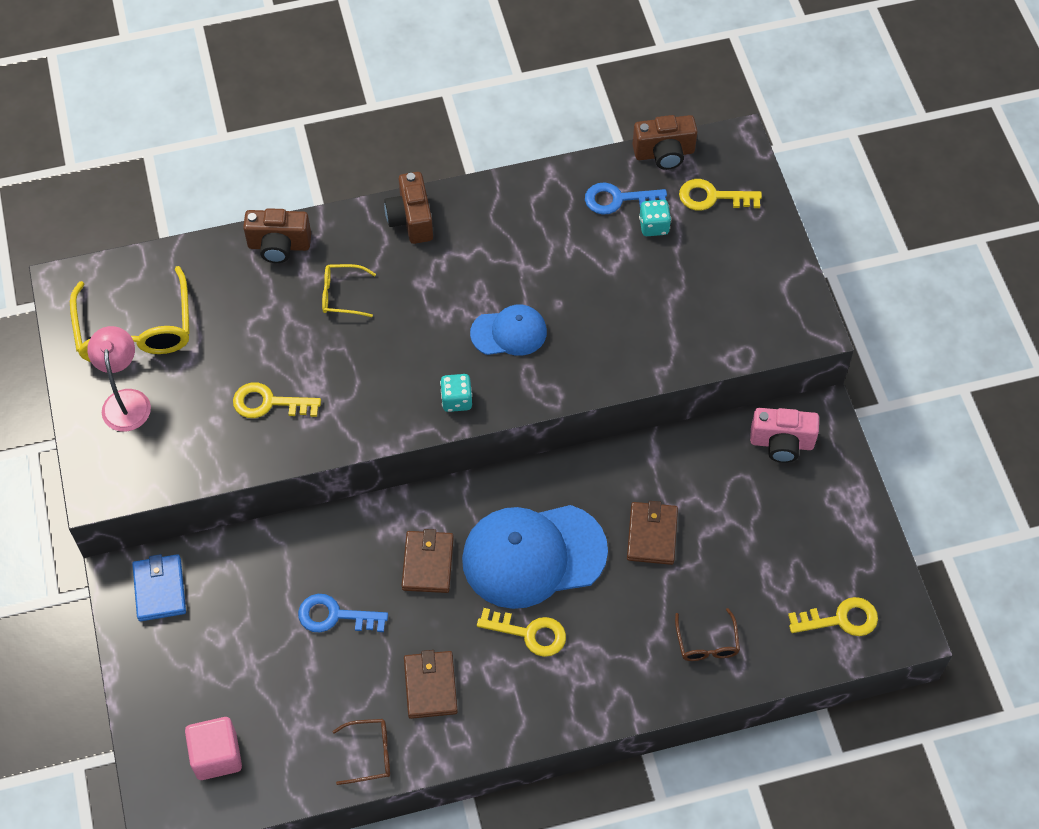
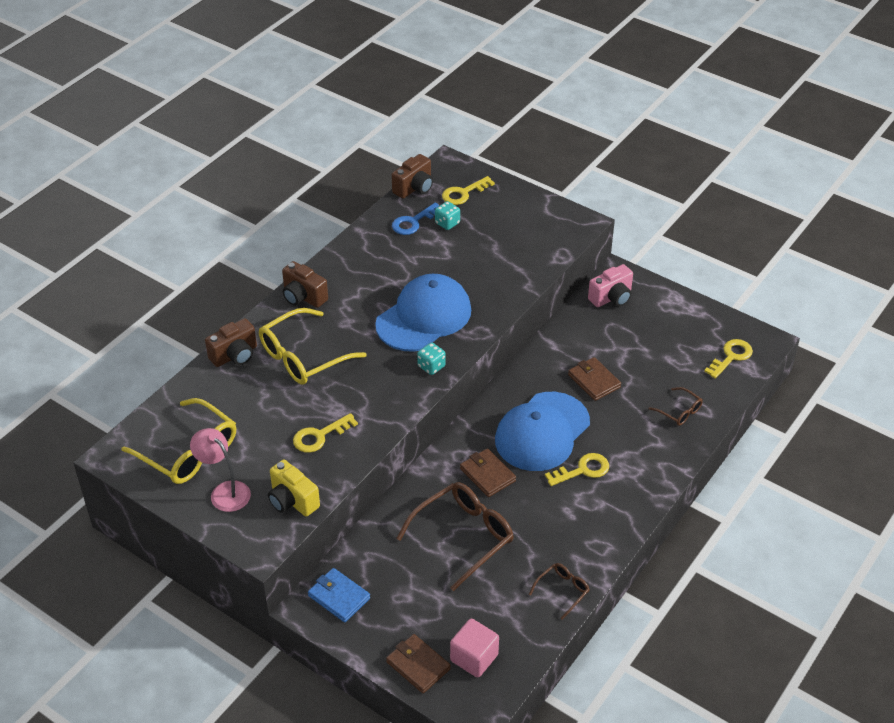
camera: 40 degrees left, 15 degrees down
(175, 458) = (292, 501): none -> yellow camera
(335, 616) = (463, 537): blue key -> brown glasses
(342, 295) = (303, 357): yellow glasses -> yellow glasses, size x2.01
(430, 686) = (558, 533): brown wallet -> brown wallet (418, 665)
(509, 332) = (424, 317): blue cap -> blue cap, size x1.86

